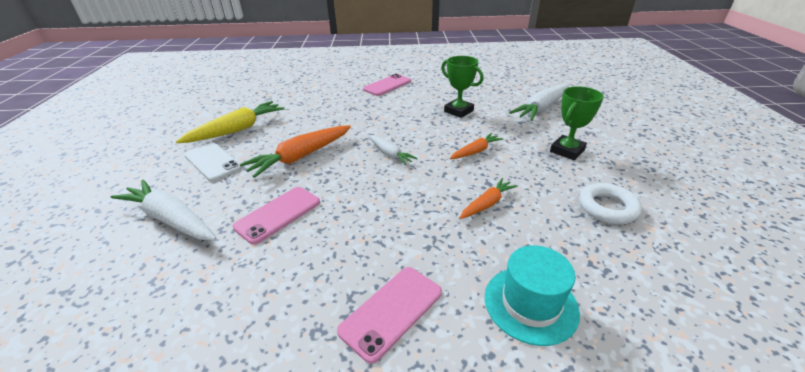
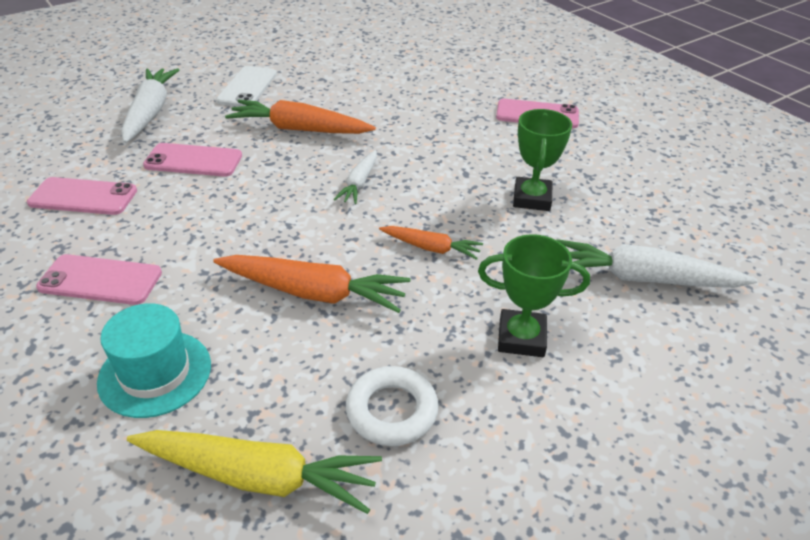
camera: 55 degrees right, 5 degrees up
(237, 129) = (316, 70): yellow carrot -> yellow carrot (258, 476)
(252, 295) = (83, 197): none -> pink phone
(487, 204) = (314, 292): orange carrot -> orange carrot, size x1.75

